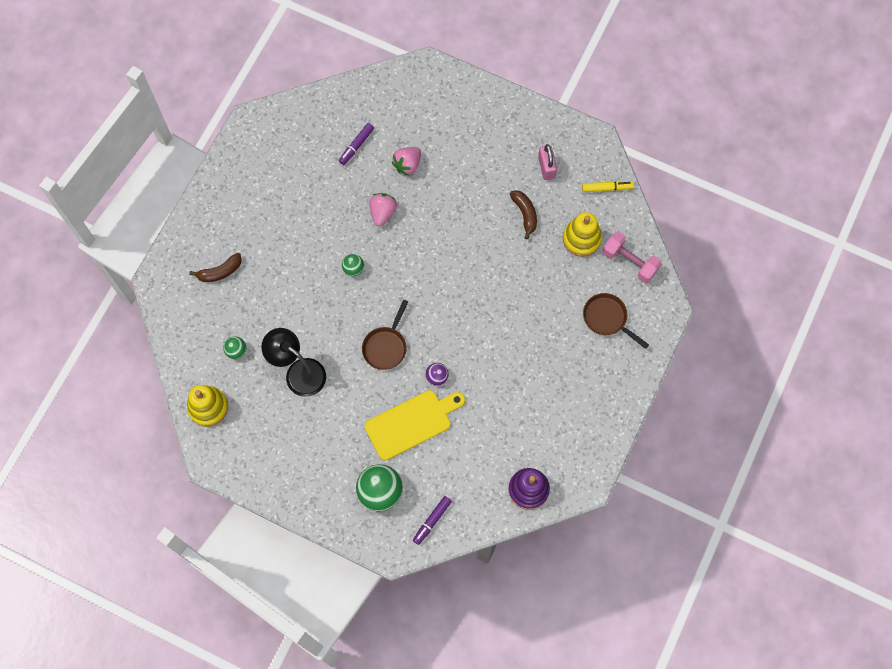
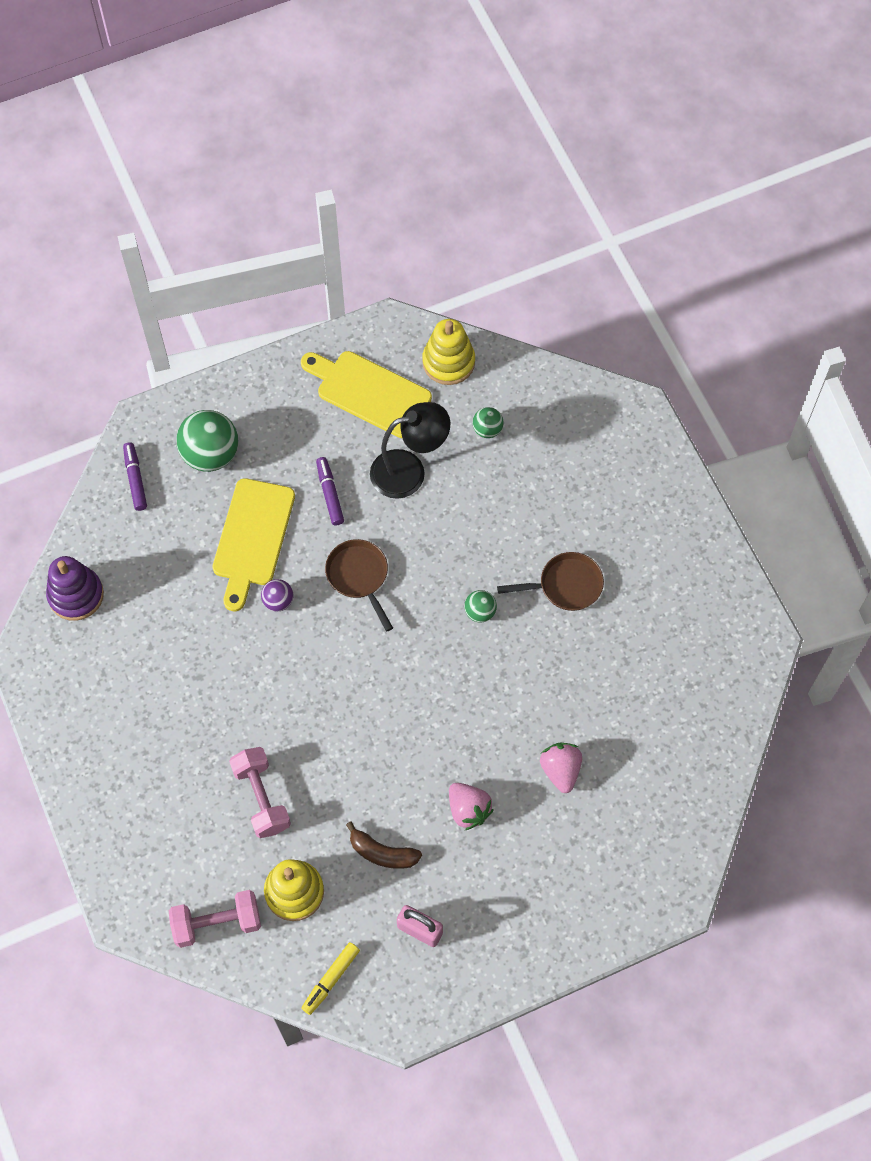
camera: 130 degrees right, 5 degrees down
(220, 272) = (595, 476): brown banana -> none
(265, 436) = (369, 392): none -> yellow cutting board
(356, 146) = (634, 732): purple marker -> purple marker (330, 494)
(382, 212) = (522, 695): pink strawberry -> pink strawberry (468, 810)
(550, 294) = (261, 798): none -> pink dumbbell
(607, 318) = (175, 836): brown pan -> brown pan (566, 585)

